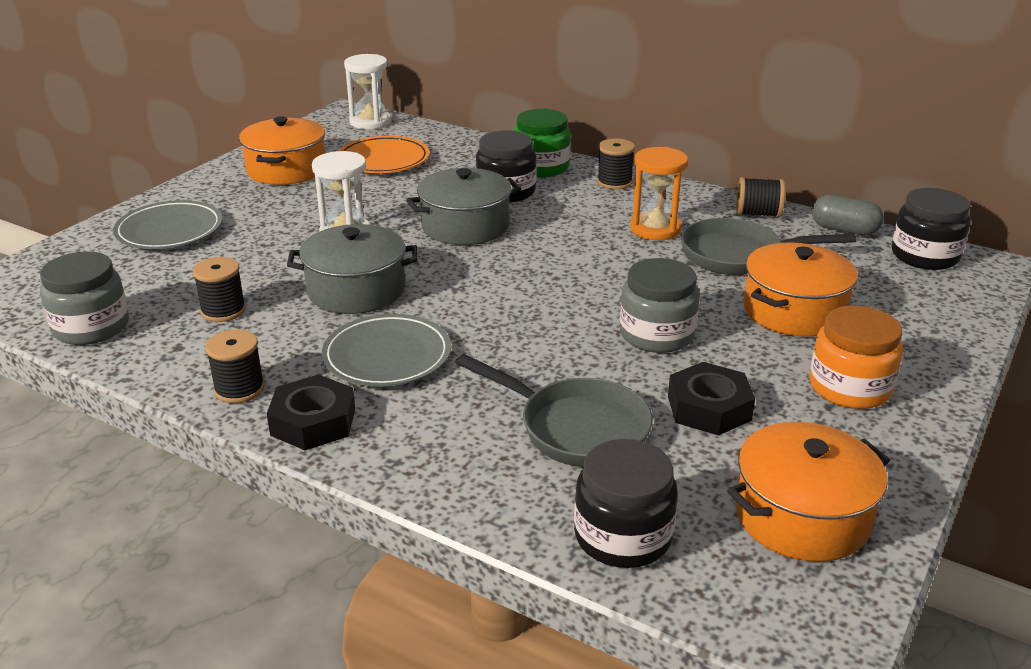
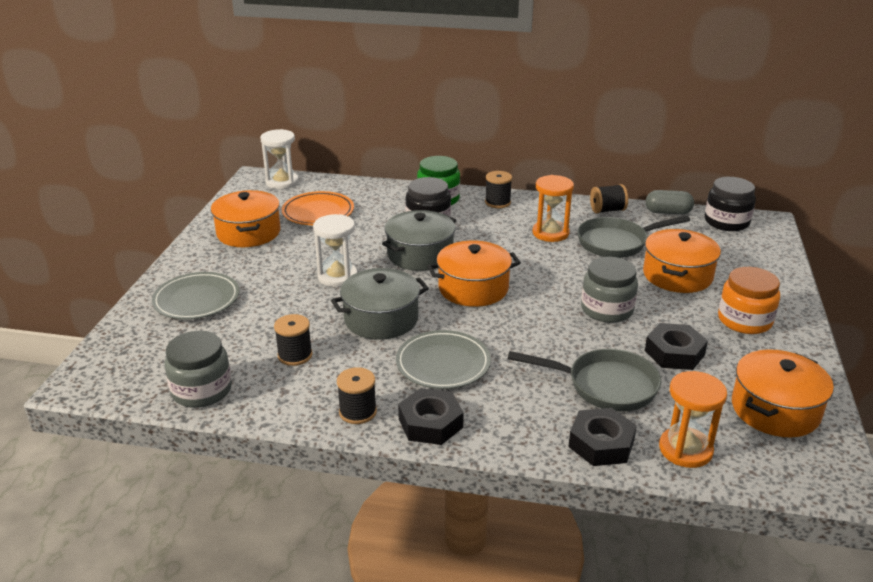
camera: 20 degrees left, 0 degrees up
(499, 276) = (473, 288): none -> orange pot
(510, 499) = (601, 443): none -> black nut
(623, 536) = (685, 449): black jar -> orange hourglass

